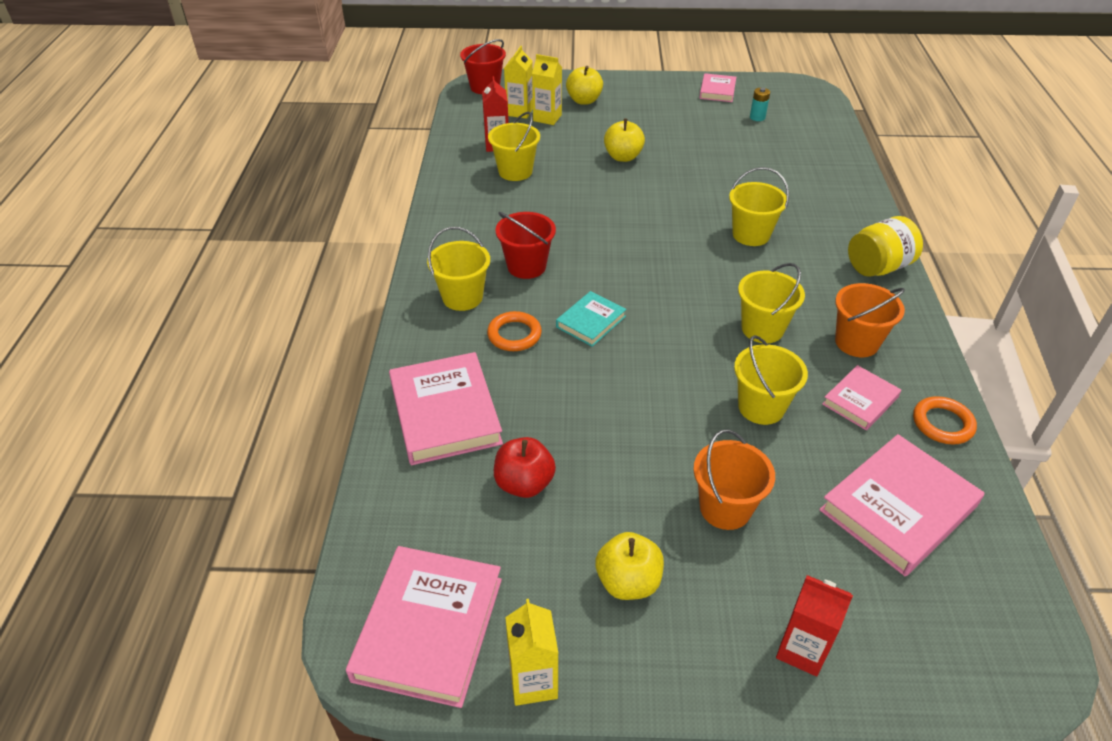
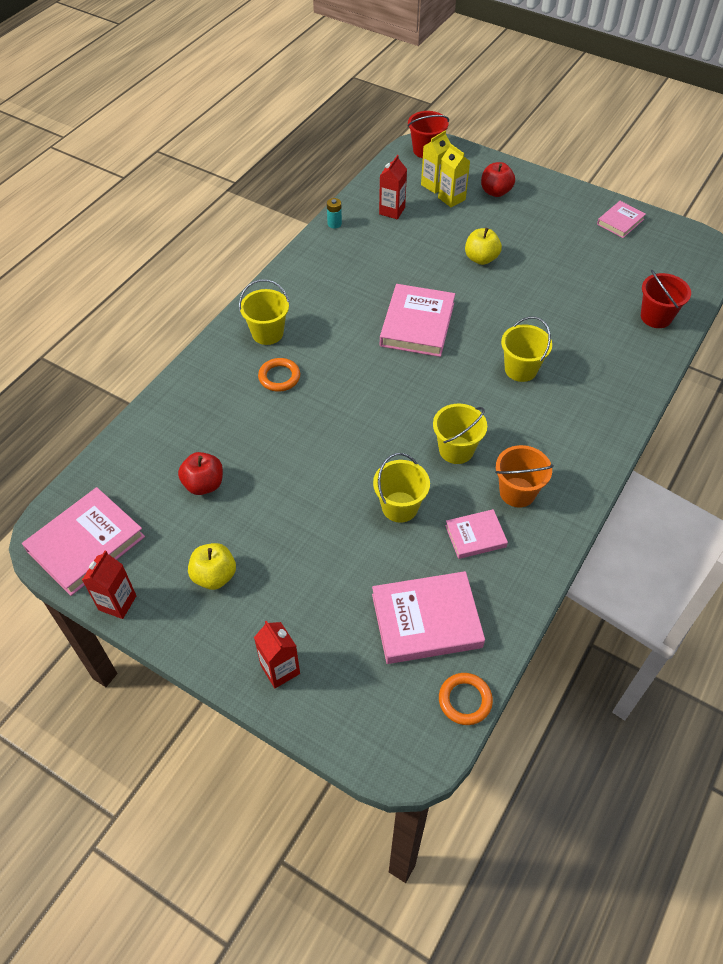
camera: 30 degrees right, 10 degrees up
(445, 413) = (193, 414): pink book -> pink book (417, 324)
(515, 171) = (386, 241): yellow bucket -> none
(526, 266) = (330, 326): red bucket -> red bucket (656, 317)
(533, 681) = (117, 603): yellow carton -> red carton
(584, 100) = (495, 192): yellow apple -> red apple
(591, 322) = (338, 390): turquoise book -> none
(725, 508) = (312, 562): orange bucket -> none
(757, 117) = (631, 262): turquoise battery -> turquoise battery (334, 224)
(878, 267) = (597, 440): yellow jar -> none
(942, 423) = (519, 581): orange ring -> orange ring (465, 700)

